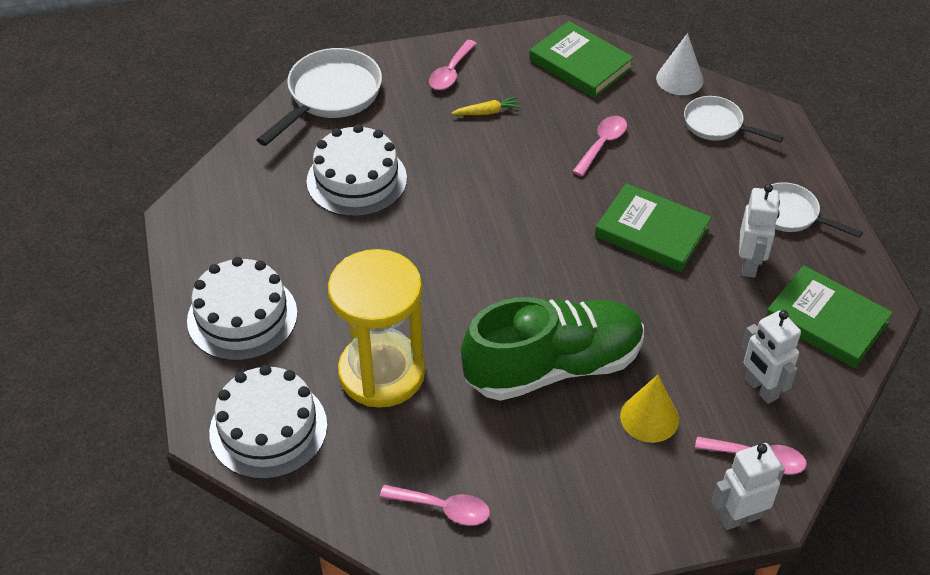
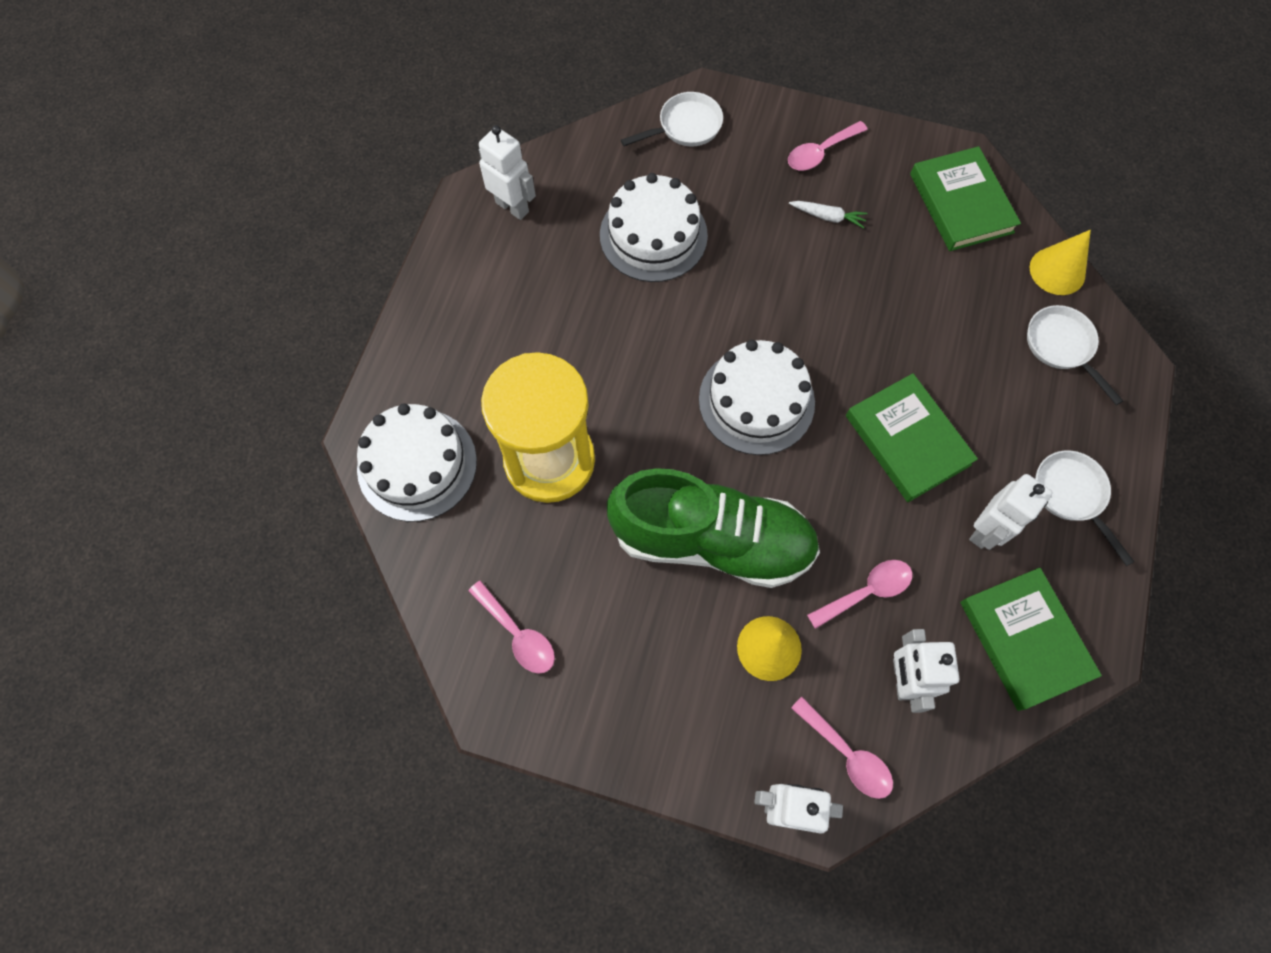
camera: 30 degrees right, 20 degrees up
(222, 208) = (512, 207): none -> white robot
(242, 317) = (463, 334): white cake -> white cake (756, 401)
(330, 96) = (685, 127): white pan -> white pan, size x0.61
(487, 112) = (827, 217): yellow carrot -> white carrot
(602, 144) = (922, 311): pink spoon -> pink spoon (866, 592)
(679, 79) = (1057, 271): white cone -> yellow cone

